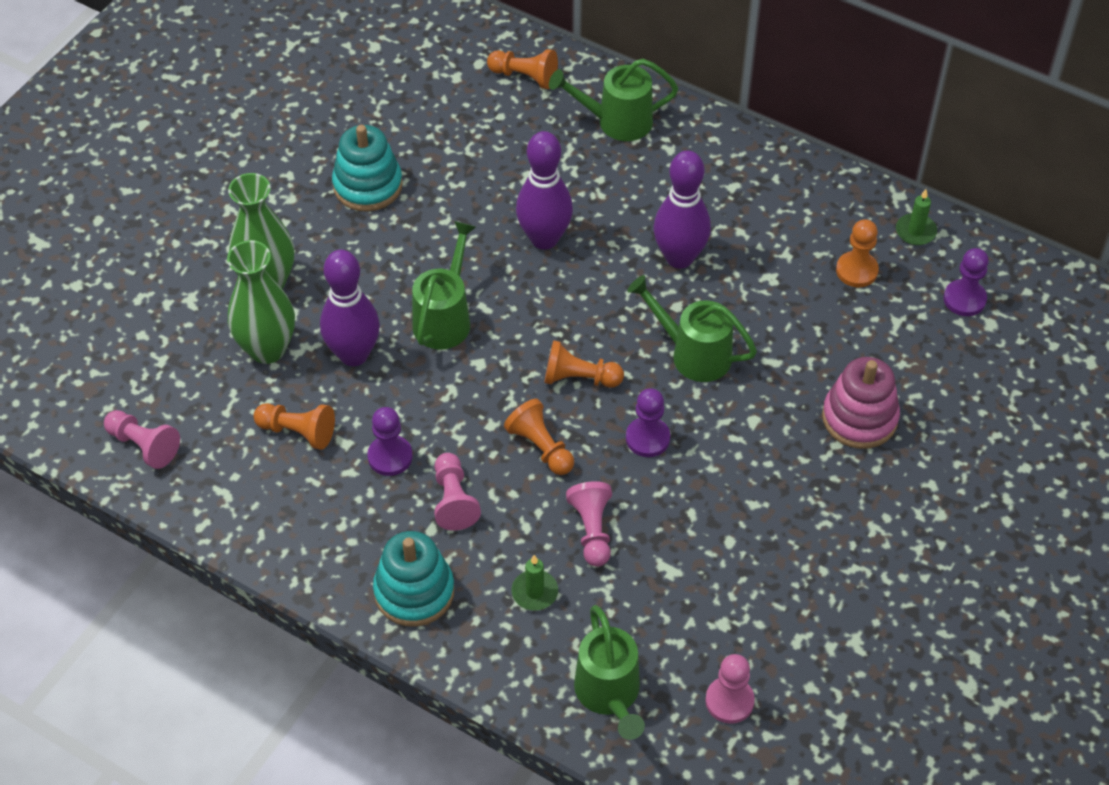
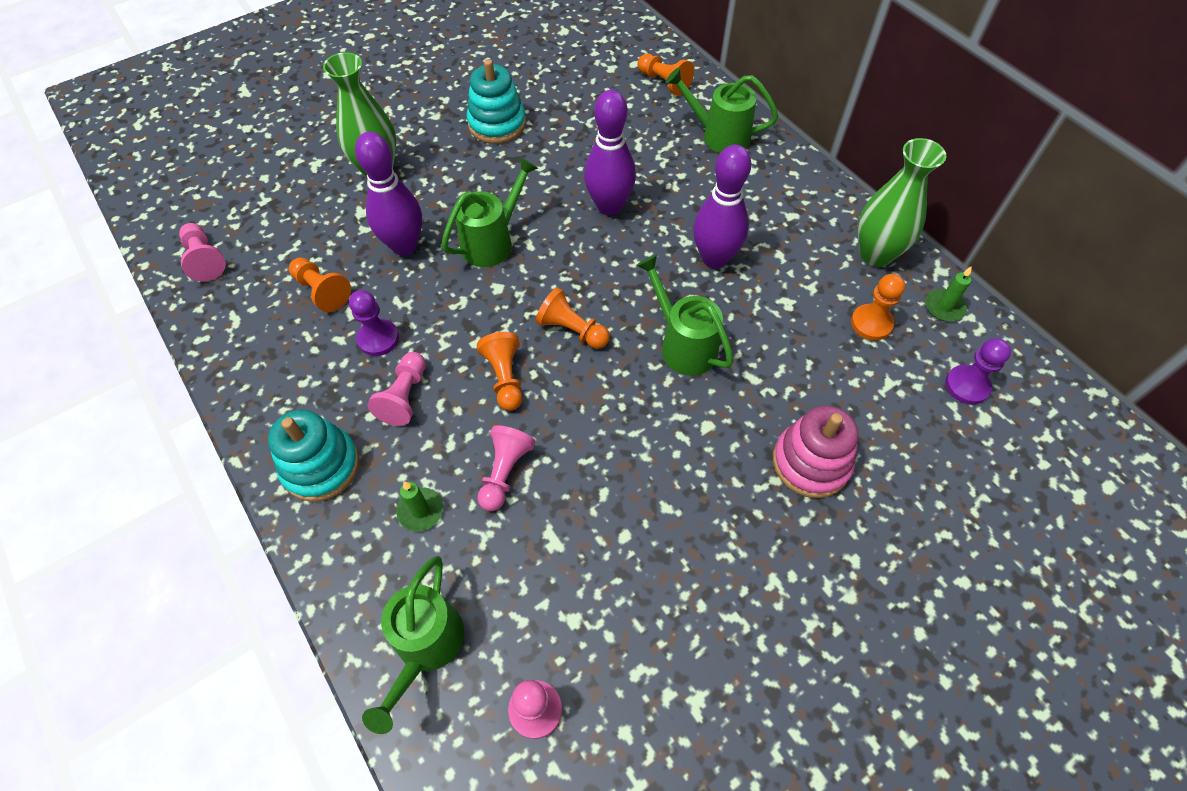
camera: 25 degrees right, 5 degrees up
(267, 349) = (344, 218): green vase -> green vase (875, 254)
(647, 438) = (602, 406): purple pawn -> none

